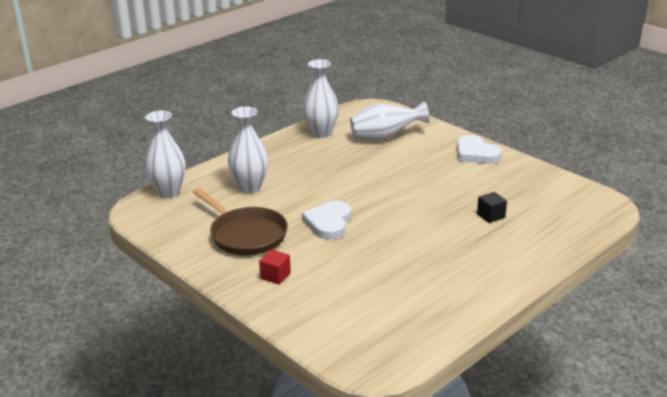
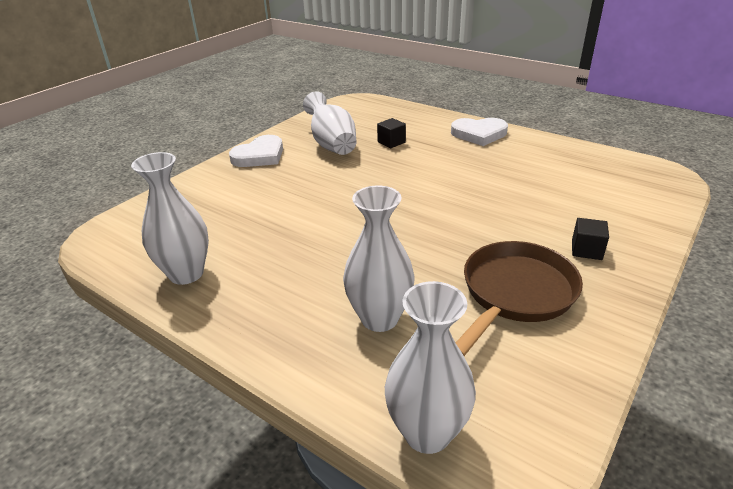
camera: 100 degrees left, 5 degrees up
(275, 276) = (586, 250): red cube -> black cube
(329, 223) = (449, 229): white heart -> white heart (479, 134)
(385, 136) = (208, 215): white vase -> white vase (332, 144)

